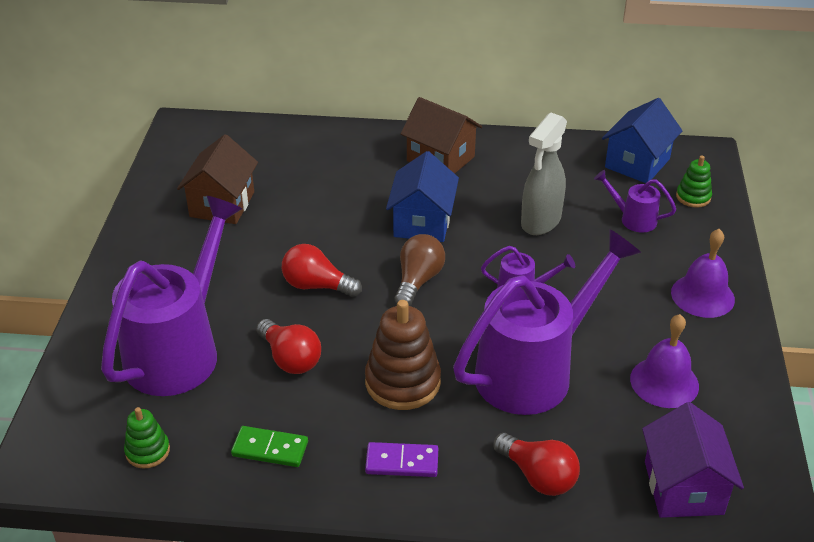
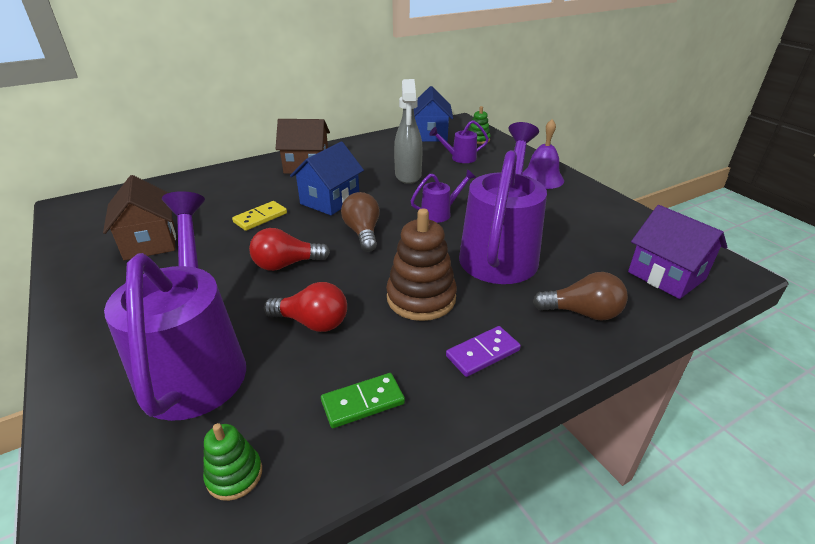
camera: 35 degrees left, 5 degrees down
(337, 216) = (260, 218): none -> yellow domino
(422, 222) = (330, 200): blue house -> blue house turned 60 degrees clockwise
(538, 476) = (582, 312): red light bulb -> brown light bulb
(664, 382) = (579, 226): purple bell -> none

